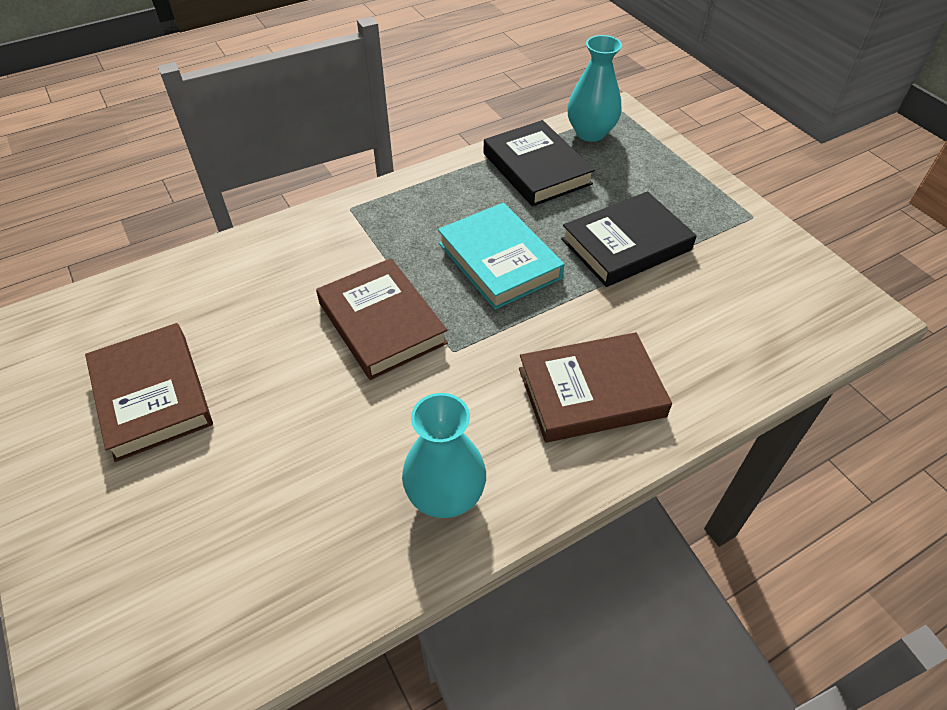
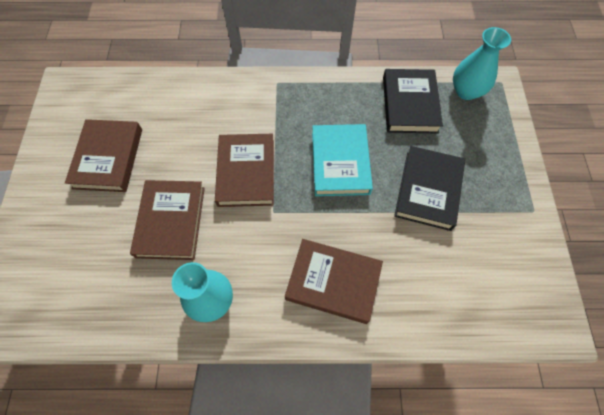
camera: 30 degrees right, 15 degrees up
(312, 429) = (171, 221): none -> brown book
(626, 244) = (428, 190): black book -> black book turned 75 degrees counterclockwise

